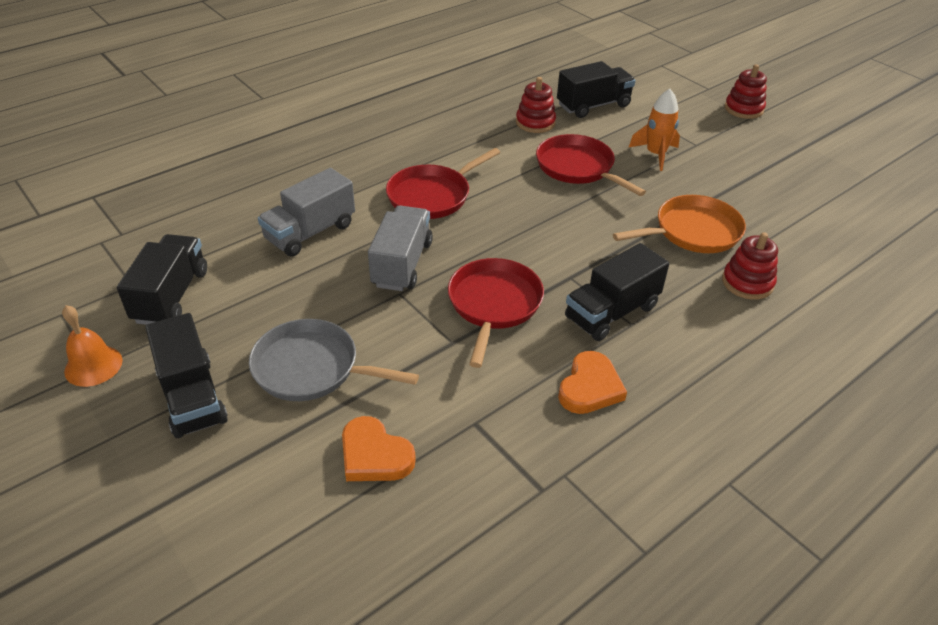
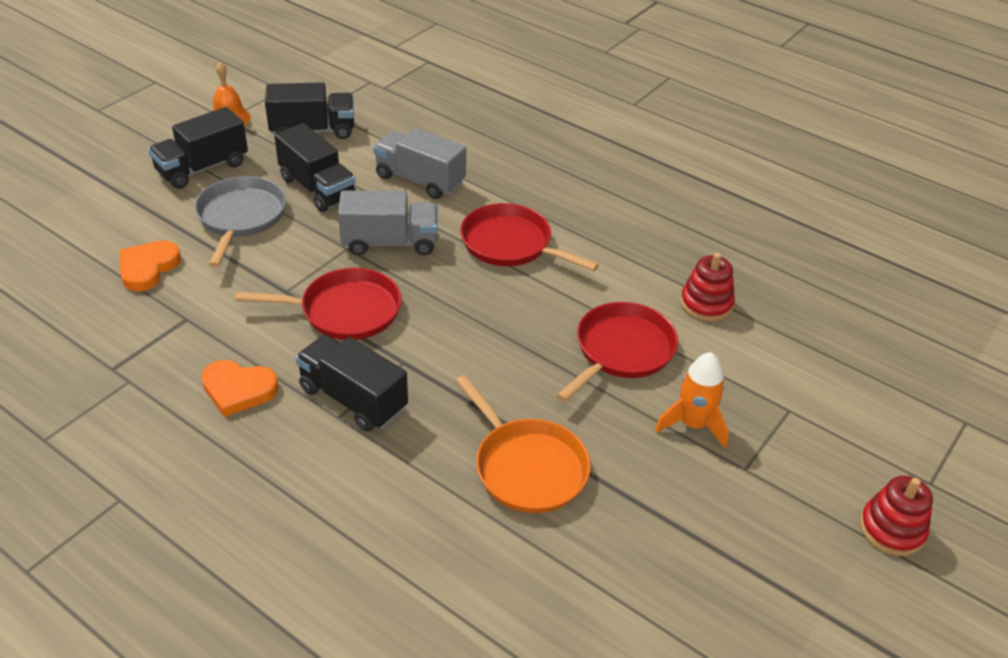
camera: 75 degrees right, 0 degrees up
(593, 106) = (785, 354): black truck -> black truck (317, 188)
(747, 283) = (438, 522): red stacking toy -> none

